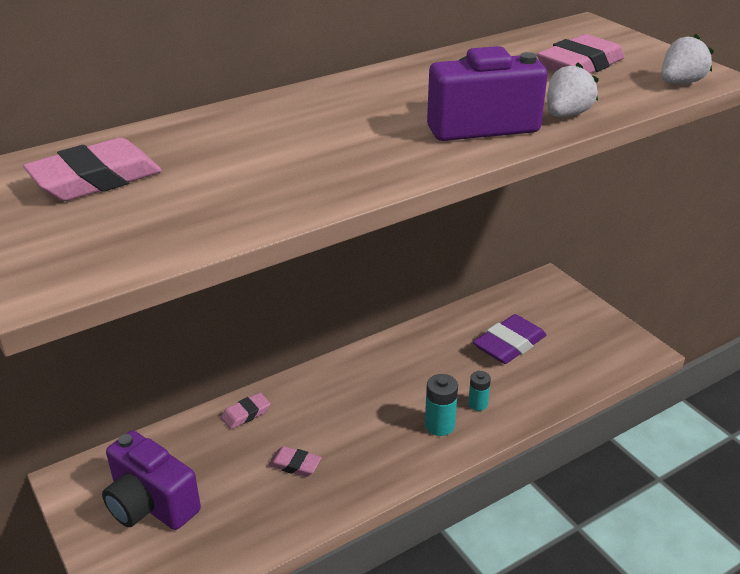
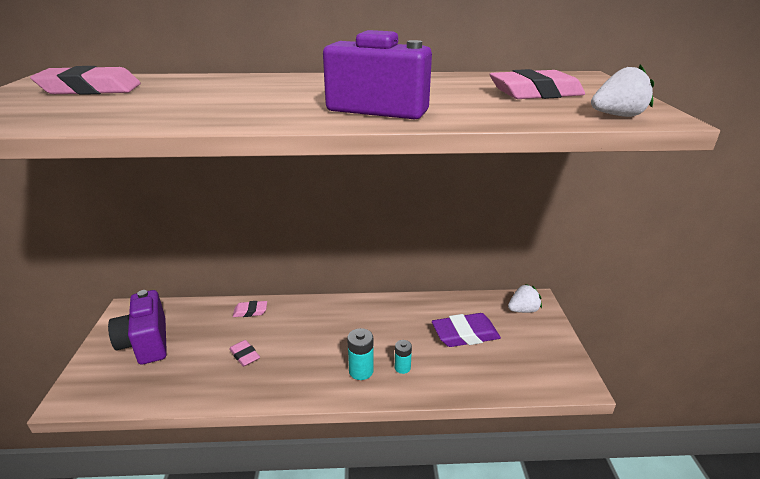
camera: 30 degrees right, 5 degrees down
(566, 114) = (465, 115): white strawberry -> white strawberry (523, 310)

